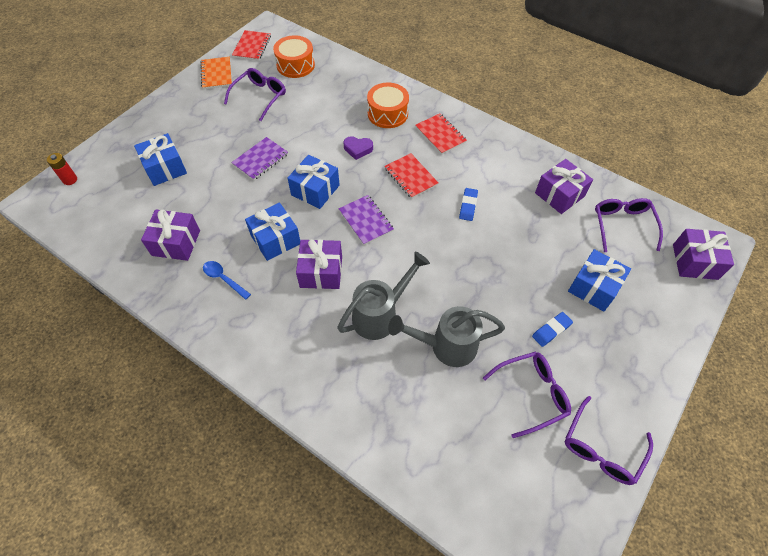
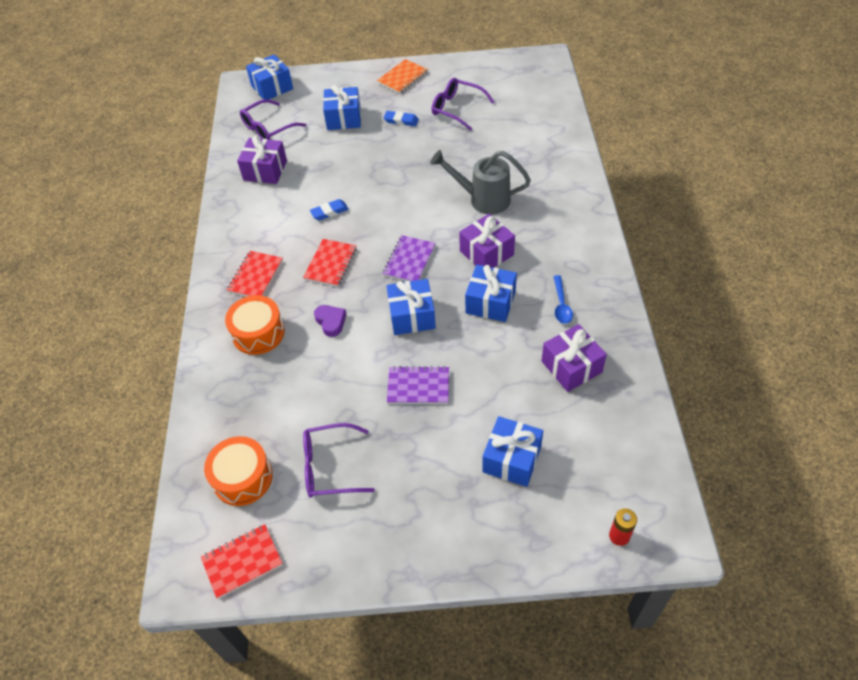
camera: 125 degrees left, 5 degrees down
(217, 74) = (329, 553): orange notebook -> orange notebook (402, 77)
(446, 346) = (468, 157): grey watering can -> none
(601, 448) = (458, 72): purple glasses -> none
(695, 262) = (272, 87): purple gift -> blue gift

